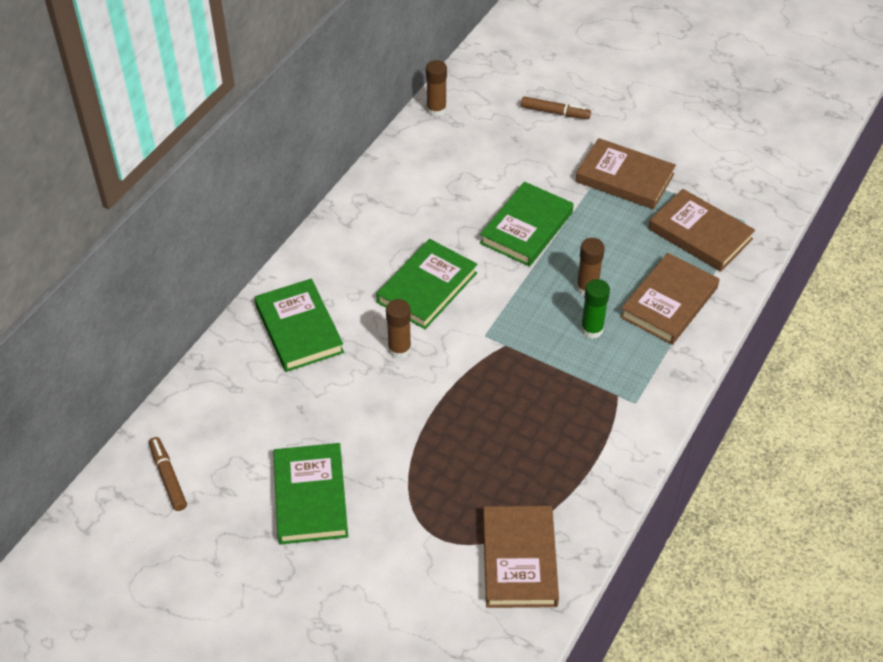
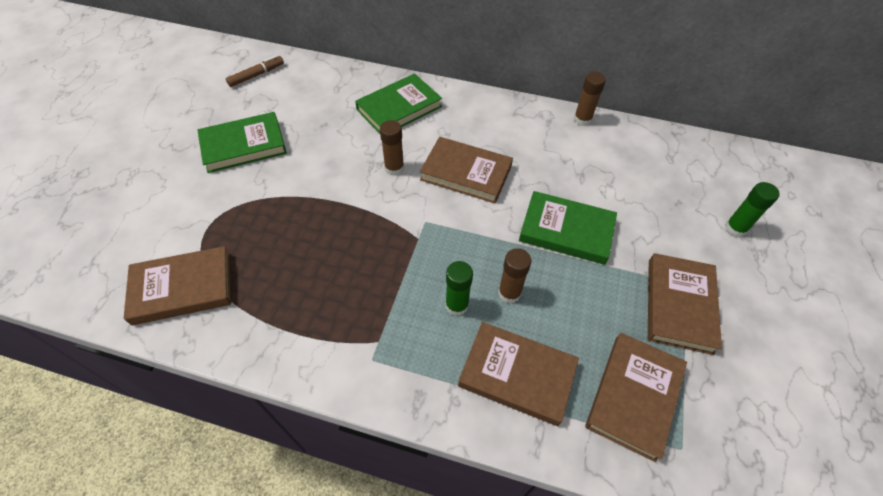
camera: 75 degrees right, 5 degrees up
(427, 287) = (466, 173): green book -> brown book
(436, 110) = (677, 141): brown glue stick -> brown glue stick (582, 119)
(555, 112) = (735, 228): brown marker -> green glue stick

